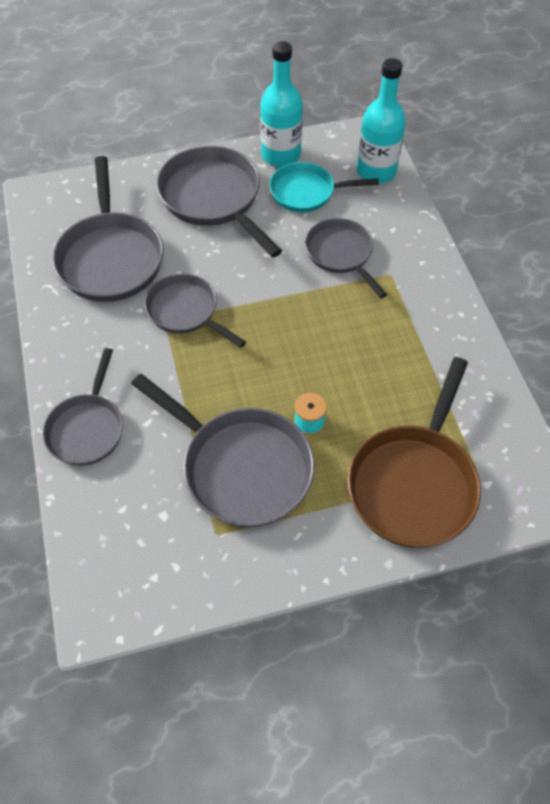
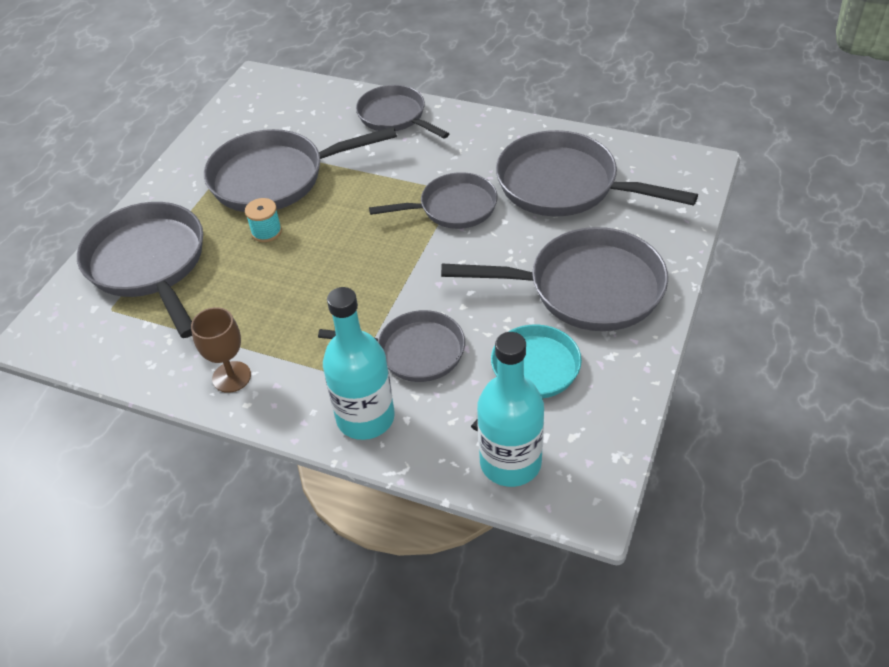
camera: 130 degrees right, 10 degrees down
(280, 155) = (615, 381): turquoise bottle -> turquoise bottle (365, 418)
(414, 483) = (149, 264): brown pan -> grey pan
(451, 338) = (231, 377): none -> brown goblet

